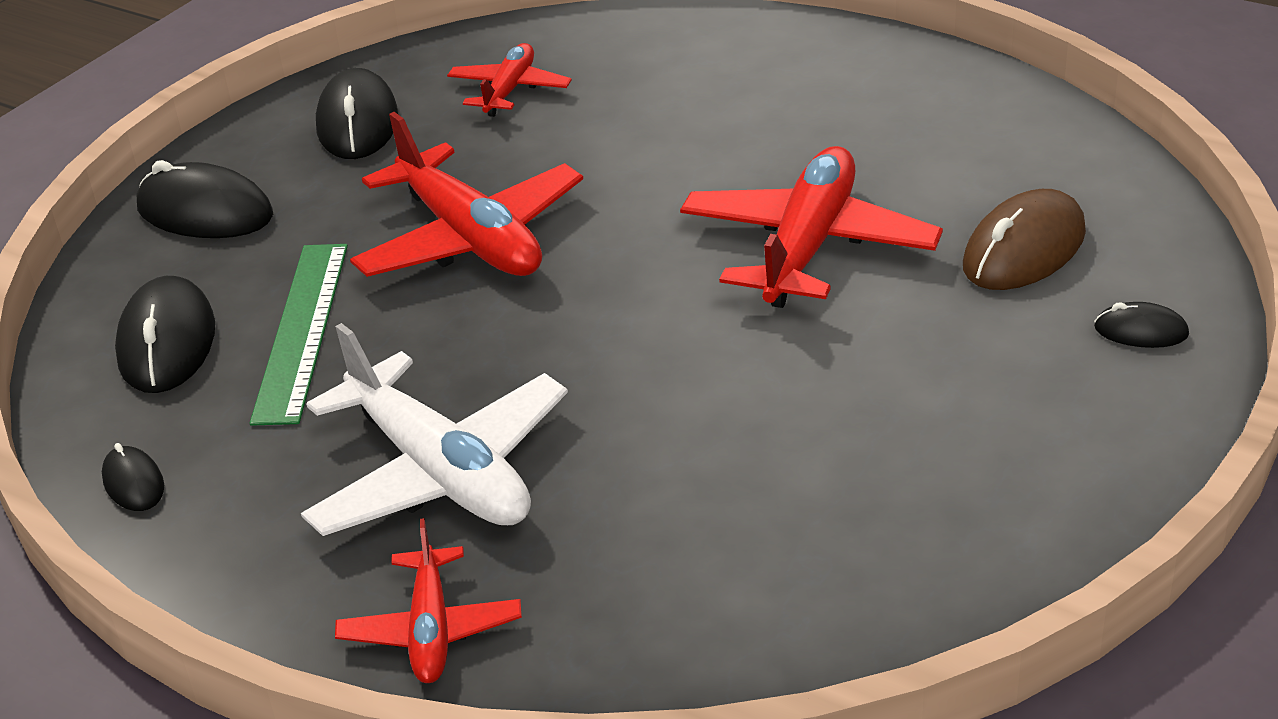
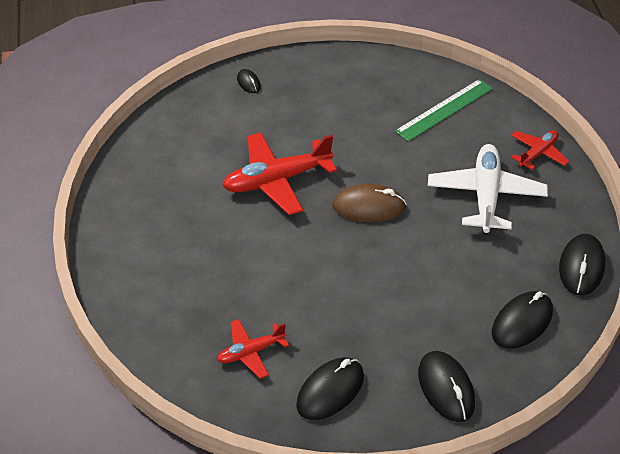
camera: 135 degrees left, 10 degrees up
(133, 483) = (581, 267): black mouse -> black mouse, size x1.90
(302, 330) = (470, 287): green ruler -> green ruler (444, 109)
(470, 238) = (369, 280): red plane -> none
(1024, 250) = (226, 127): brown mouse -> brown mouse (368, 207)

